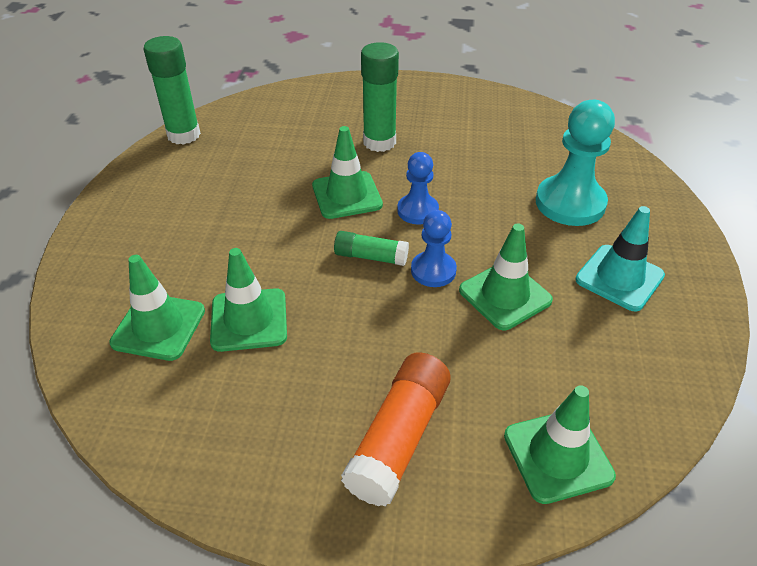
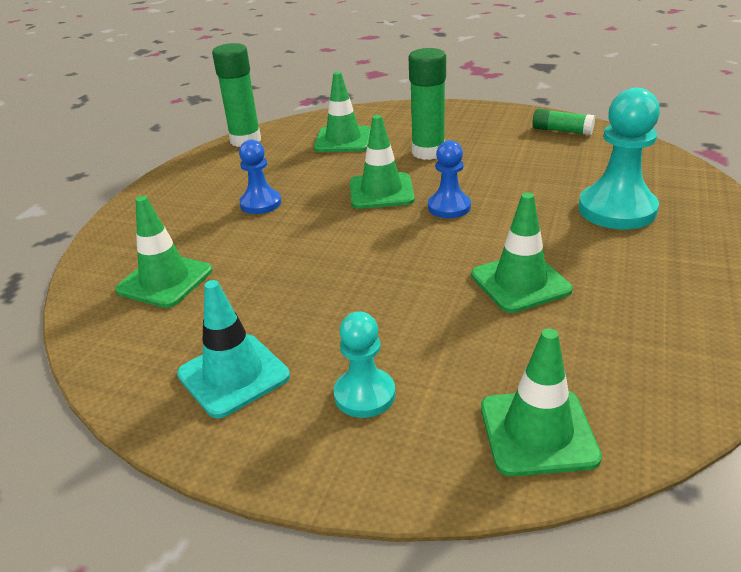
camera: 15 degrees right, 10 degrees down
(249, 320) = (250, 282): green traffic cone -> green traffic cone (343, 140)
(371, 257) = (388, 241): green glue stick -> green glue stick (561, 131)
(399, 438) = (364, 395): orange glue stick -> turquoise pawn
(433, 271) = (449, 256): blue pawn -> blue pawn (260, 203)
(619, 278) = (657, 277): turquoise traffic cone -> turquoise traffic cone (233, 375)

